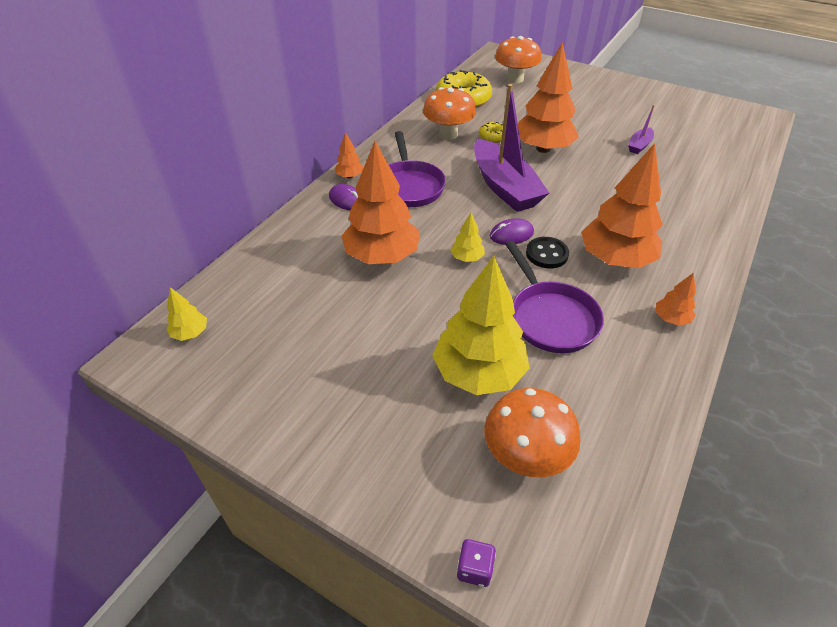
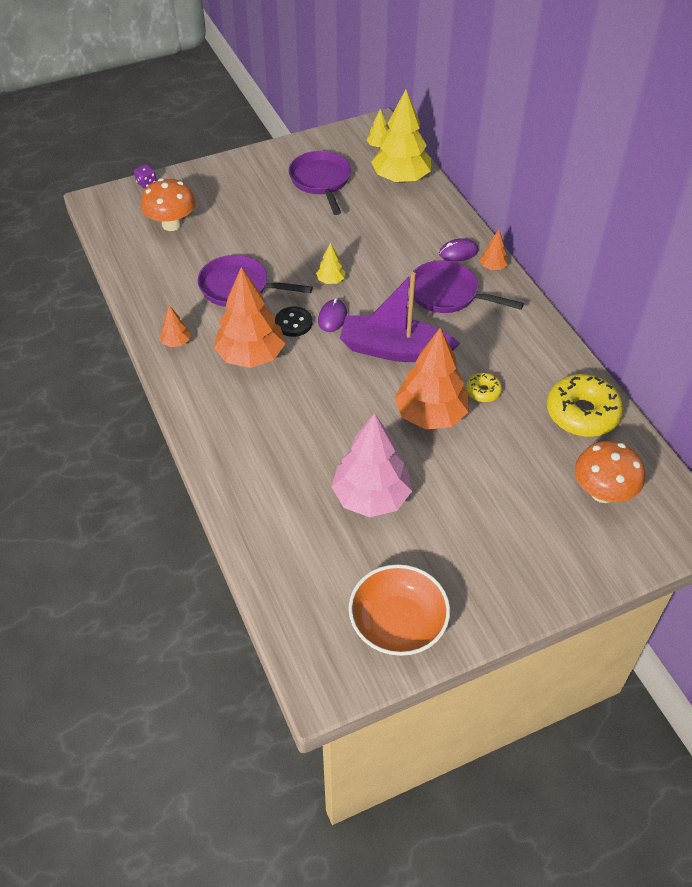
camera: 125 degrees right, 5 degrees up
(307, 350) = (321, 181): none -> purple pan
(382, 256) = (373, 242): orange tree -> none
(448, 134) = (514, 361): orange mushroom -> none
(479, 373) = (235, 235): yellow tree -> yellow tree (401, 178)
(639, 145) = (371, 497): purple boat -> pink tree
(694, 108) = (398, 623): none -> orange bowl

